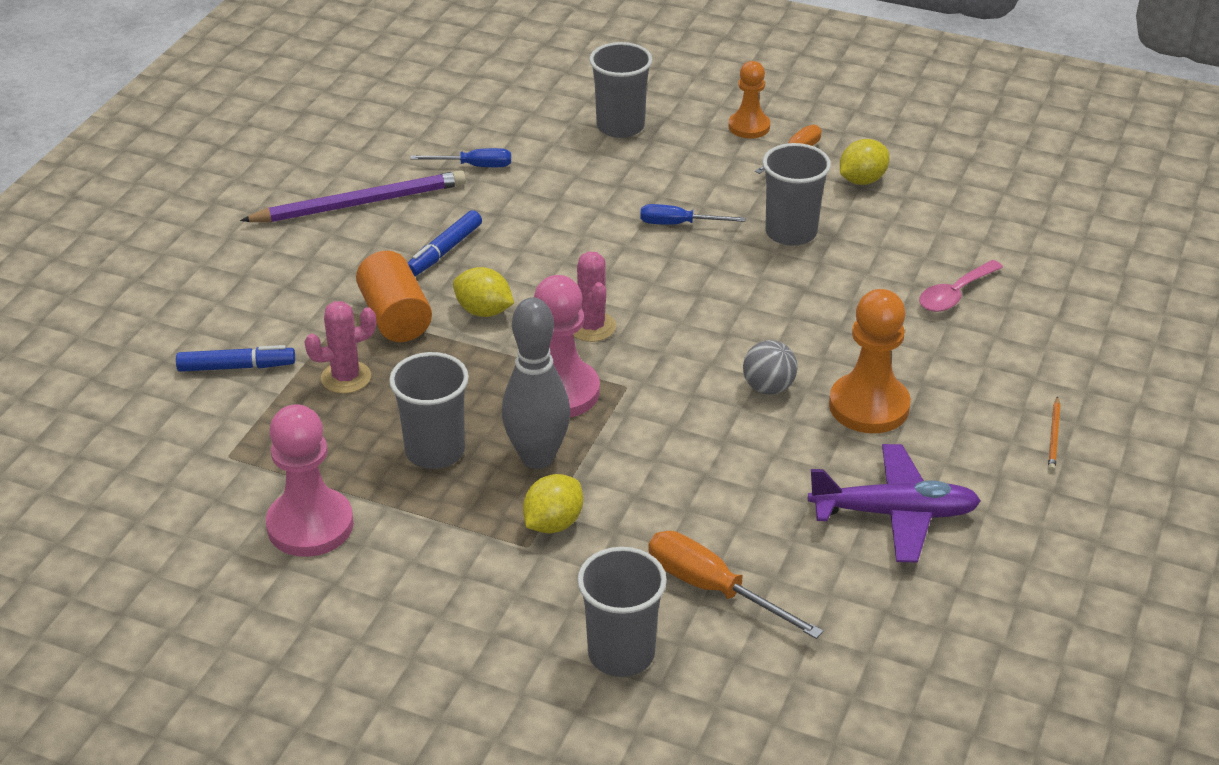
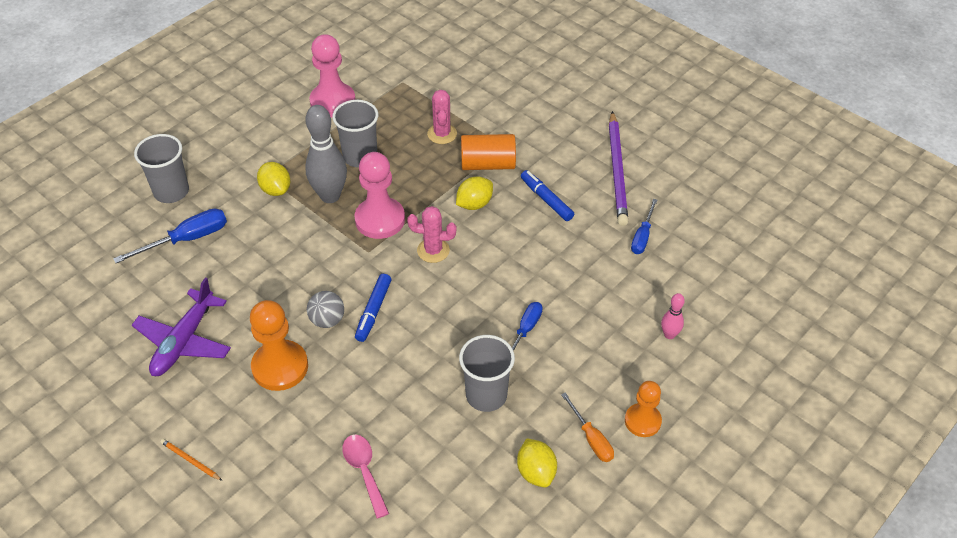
camera: 110 degrees right, 10 degrees up
(236, 367) = (474, 94): blue marker -> blue marker (373, 311)
(620, 126) = (669, 335): grey cup -> pink bowling pin
(712, 588) = (187, 239): orange screwdriver -> blue screwdriver

